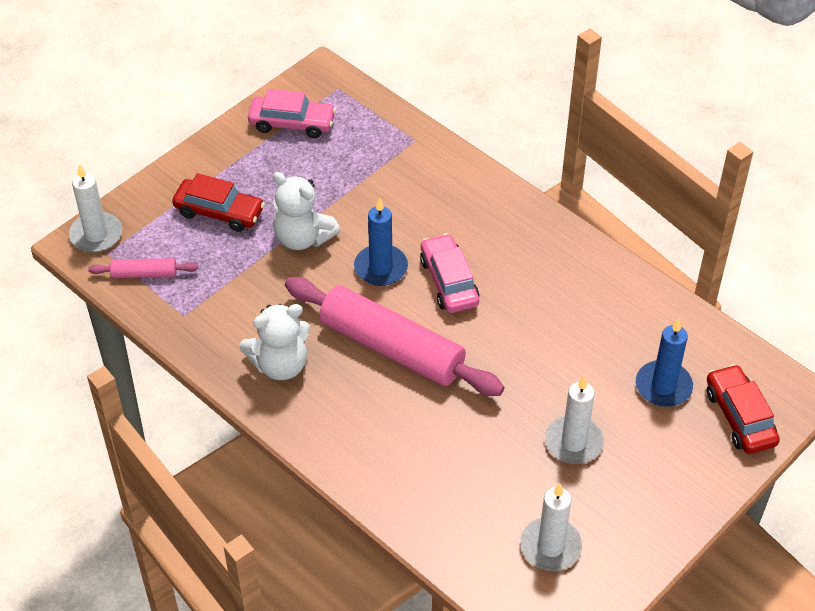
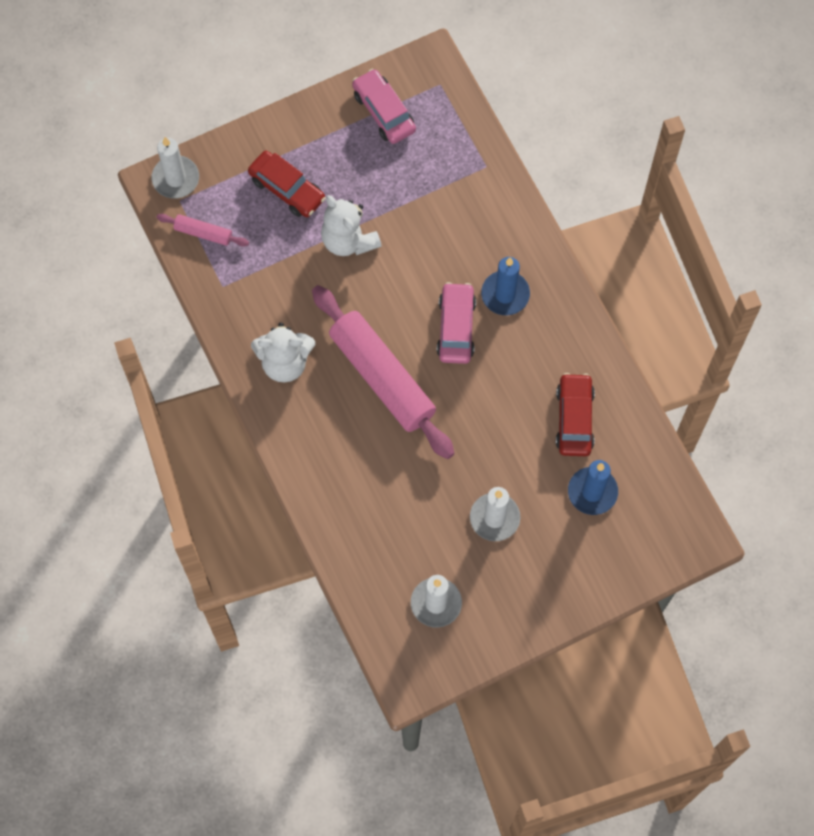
camera: 20 degrees right, 20 degrees up
(292, 123) = (384, 111): pink car -> pink car turned 150 degrees counterclockwise
(381, 268) = (403, 294): blue candle -> blue candle (505, 294)
(739, 417) = (642, 542): red car -> red car (574, 419)

